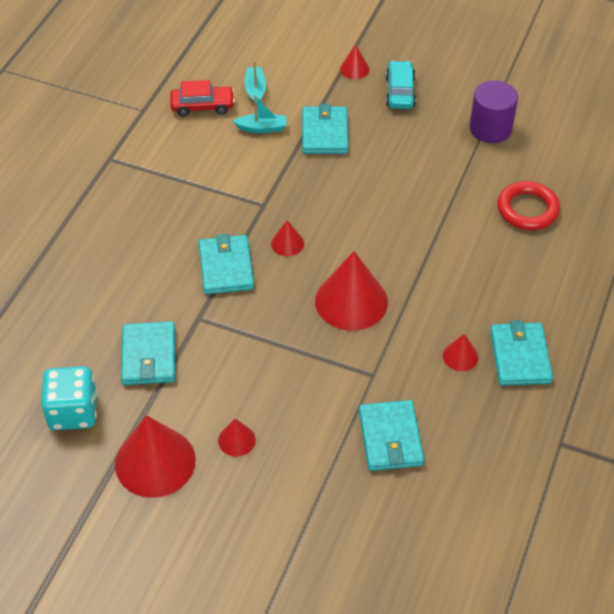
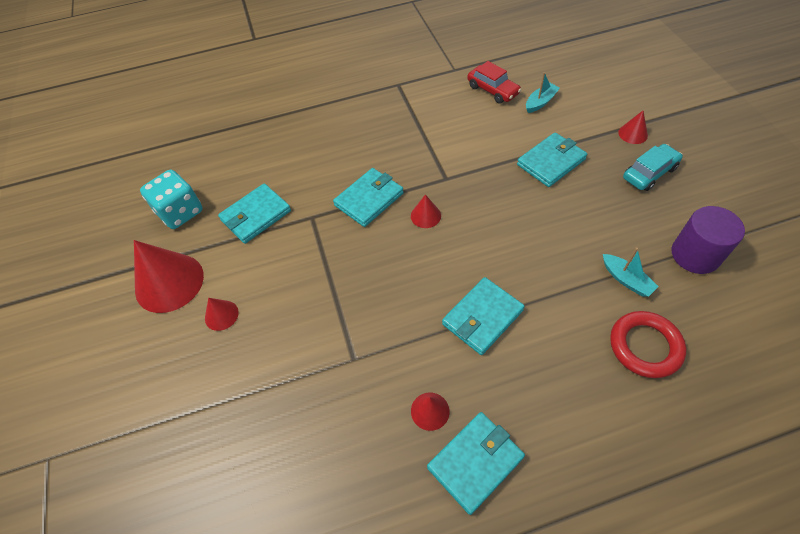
camera: 55 degrees right, 5 degrees up
(262, 128) = (512, 129): turquoise boat -> turquoise boat (626, 279)
(351, 301) = (411, 292): red cone -> none
(390, 438) = (300, 418): turquoise wallet -> turquoise wallet (482, 317)

